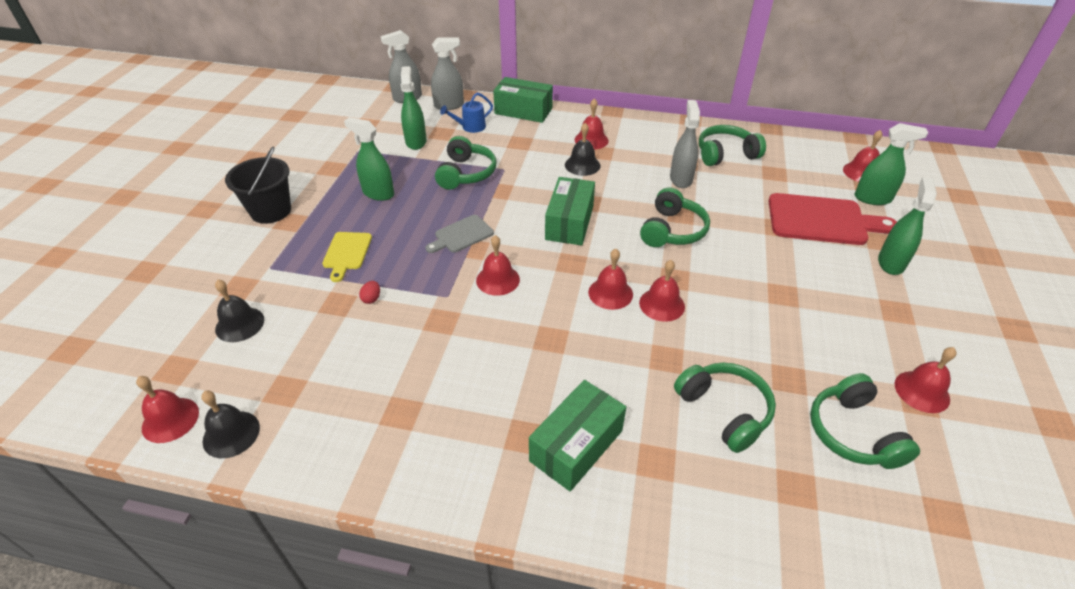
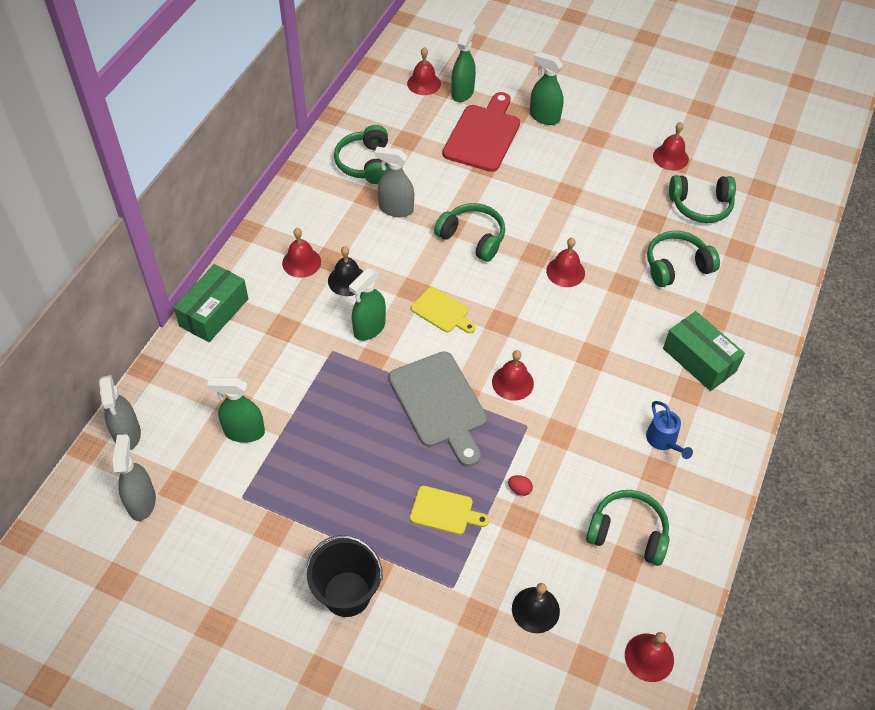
camera: 80 degrees left, 10 degrees up
(231, 434) = (669, 602): black bell -> none
(378, 193) = (343, 477): green spray bottle -> green spray bottle (369, 328)
(449, 105) = (168, 388): grey spray bottle -> grey spray bottle (142, 502)
(461, 235) = (439, 404): grey cutting board -> grey cutting board, size x1.81
(466, 173) = (330, 387): green headphones -> green headphones (628, 533)
(470, 127) = (231, 371): blue watering can -> blue watering can (664, 441)
(569, 223) = (442, 311): green box -> yellow cutting board
(610, 293) = (546, 303): red bell -> none

